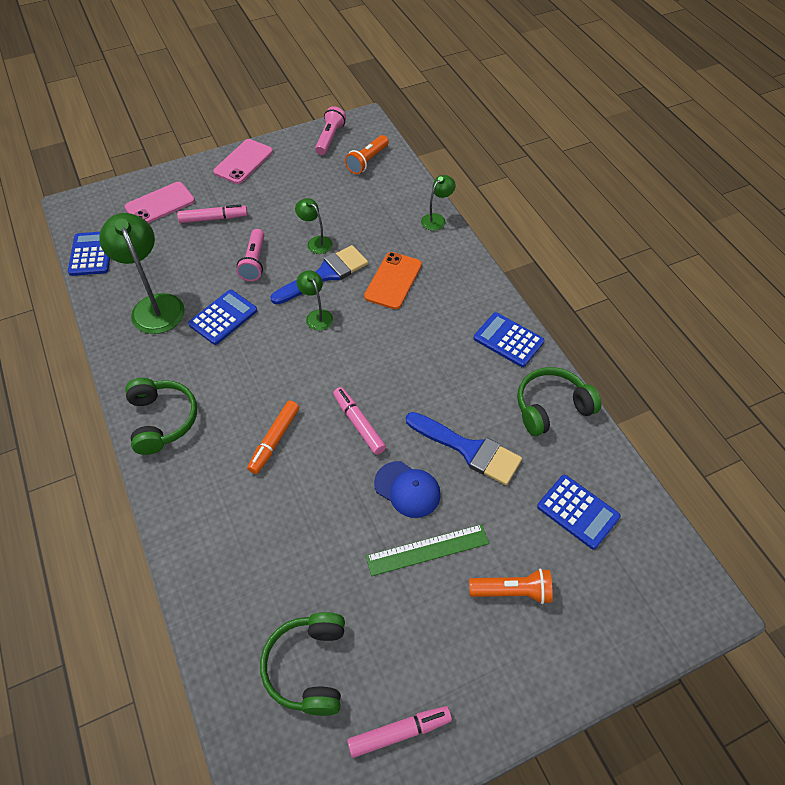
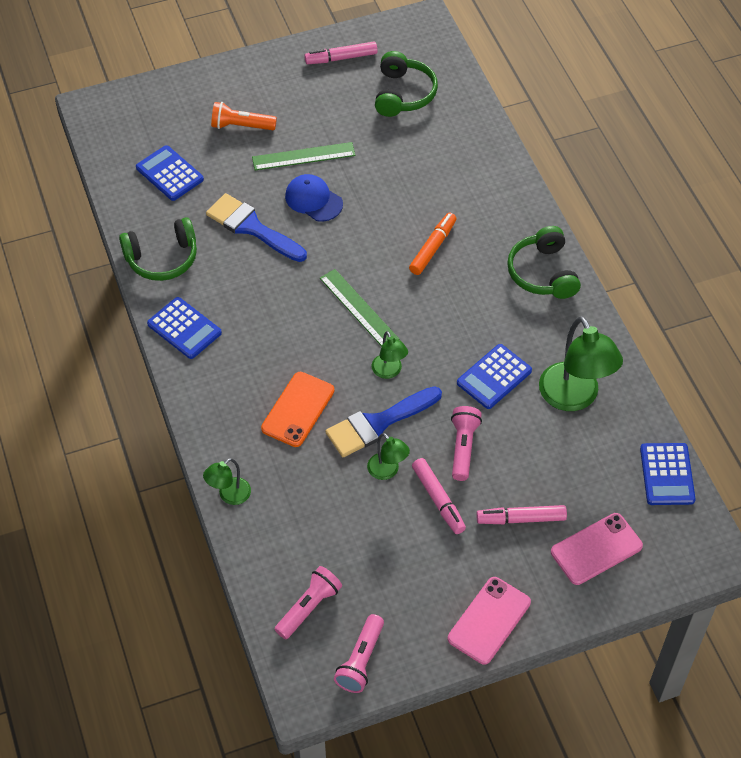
camera: 175 degrees left, 0 degrees up
(348, 370) = (359, 308): none -> green ruler
(359, 424) = (352, 256): pink marker -> pink marker (438, 500)
(367, 161) = (309, 607): orange flashlight -> pink flashlight

